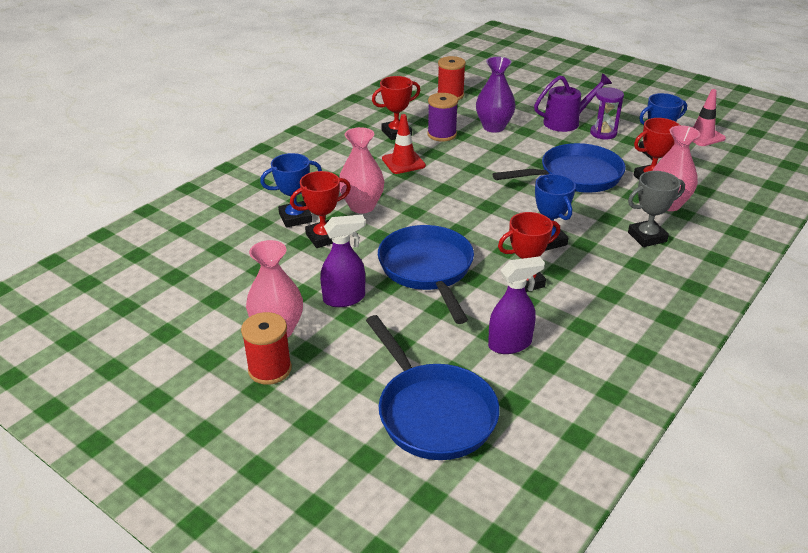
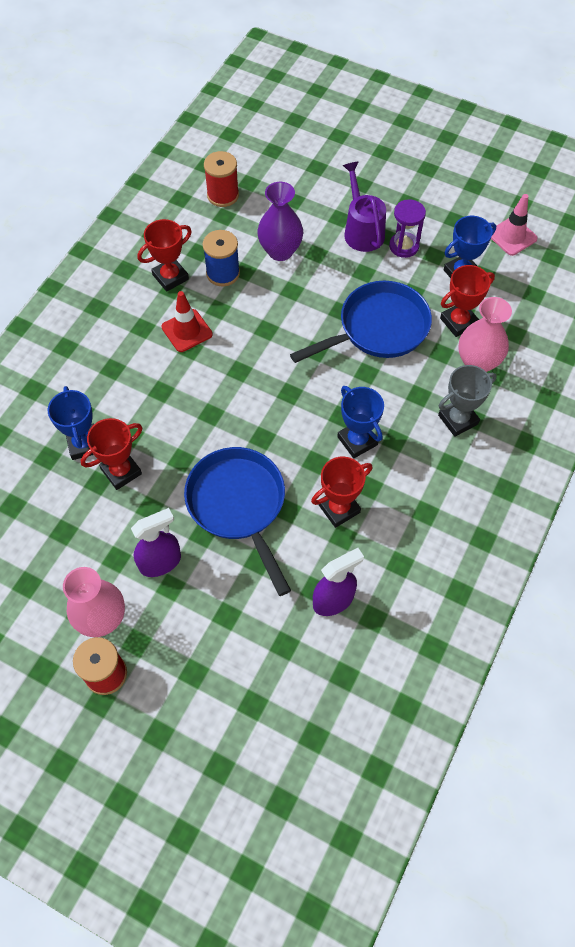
camera: 10 degrees left, 25 degrees up
(295, 218) = (84, 444): blue trophy -> blue trophy turned 75 degrees counterclockwise
(362, 206) = (153, 414): pink vase -> none
(433, 413) = (271, 703): blue pan -> none
(442, 134) = (223, 273): purple spool -> blue spool
(567, 122) = (362, 230): purple watering can -> purple watering can turned 75 degrees counterclockwise

